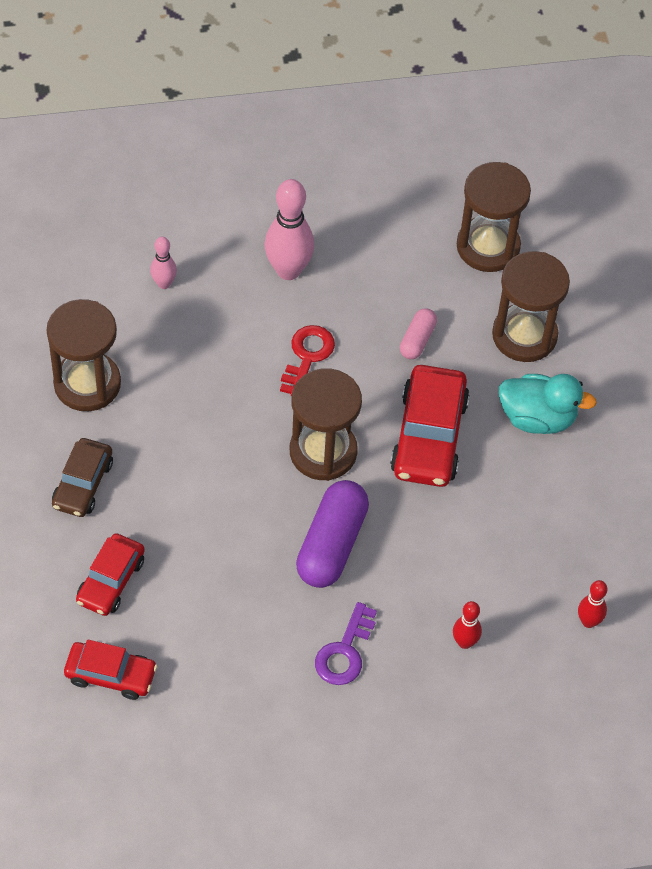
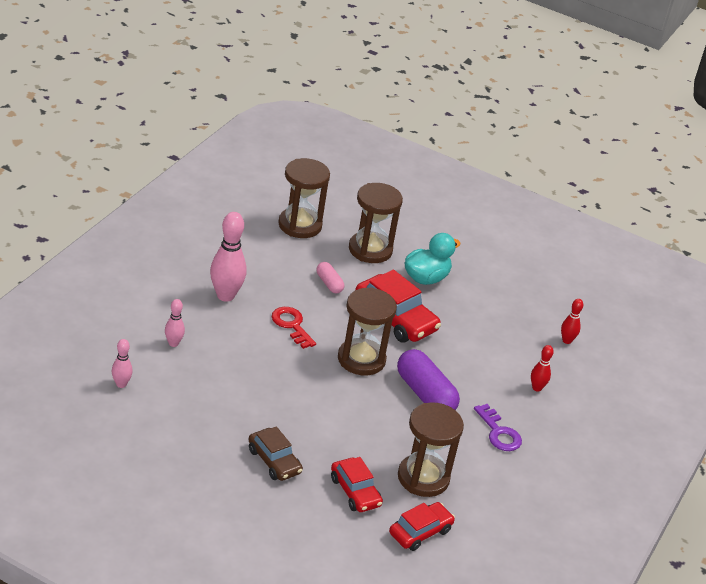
camera: 55 degrees left, 20 degrees down
(58, 288) = (121, 384): none -> pink bowling pin
(87, 384) = (205, 415): brown hourglass -> brown hourglass (423, 478)

